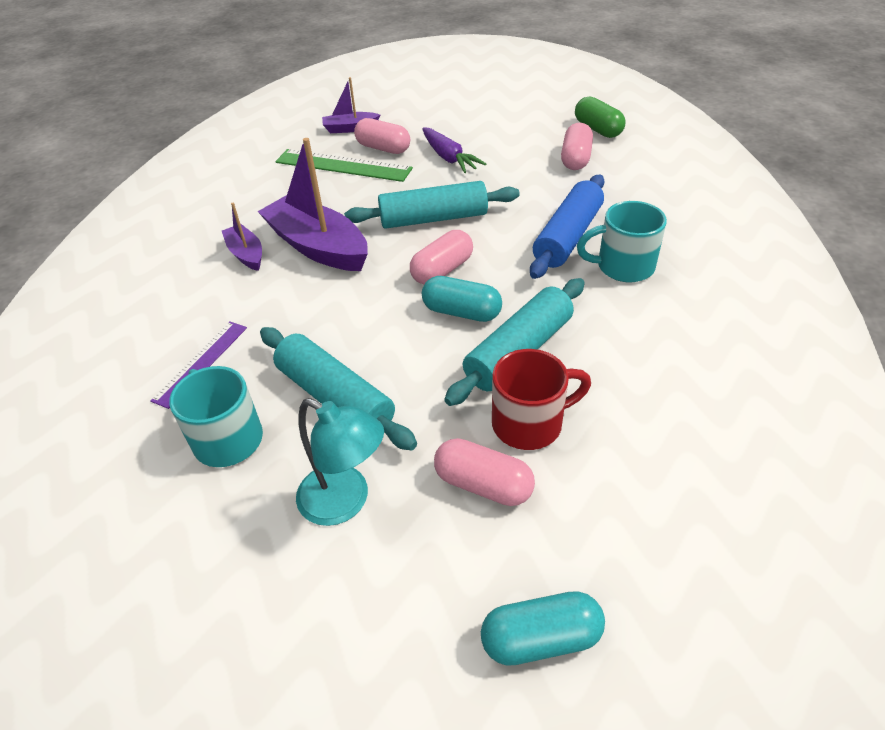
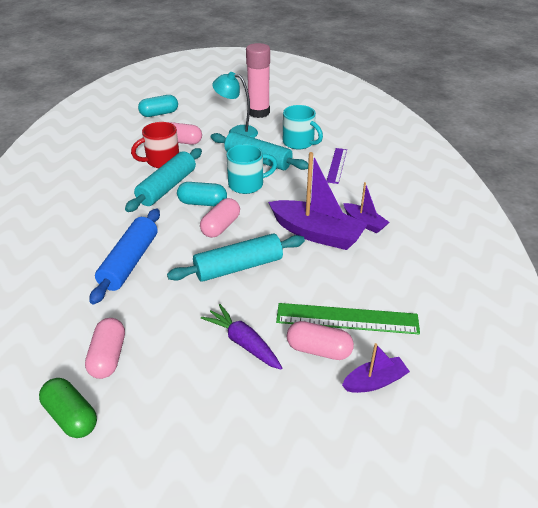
camera: 165 degrees right, 5 degrees down
(255, 588) = (258, 112): none -> pink glue stick
(622, 267) = (94, 242): turquoise mug -> turquoise mug (247, 184)

